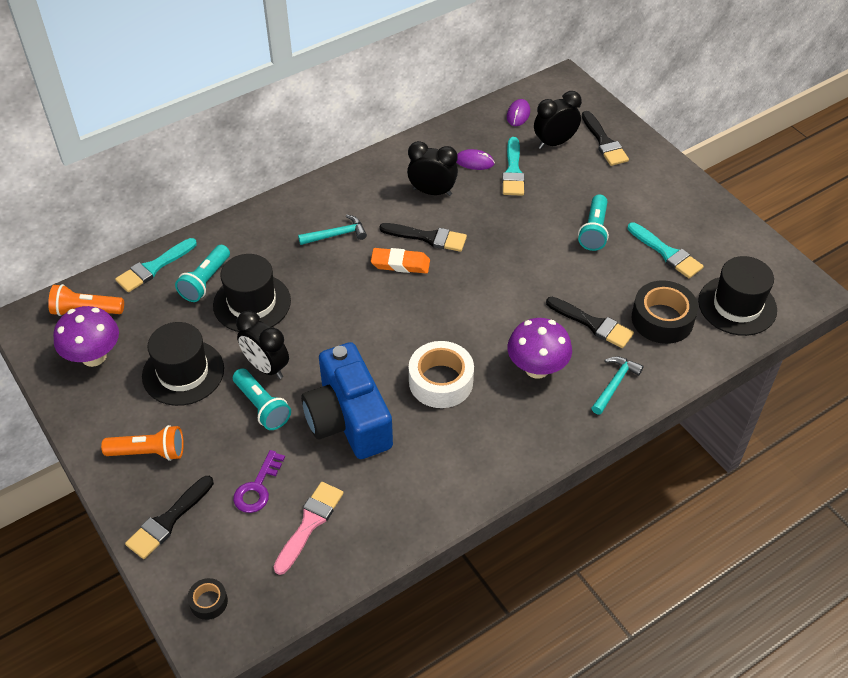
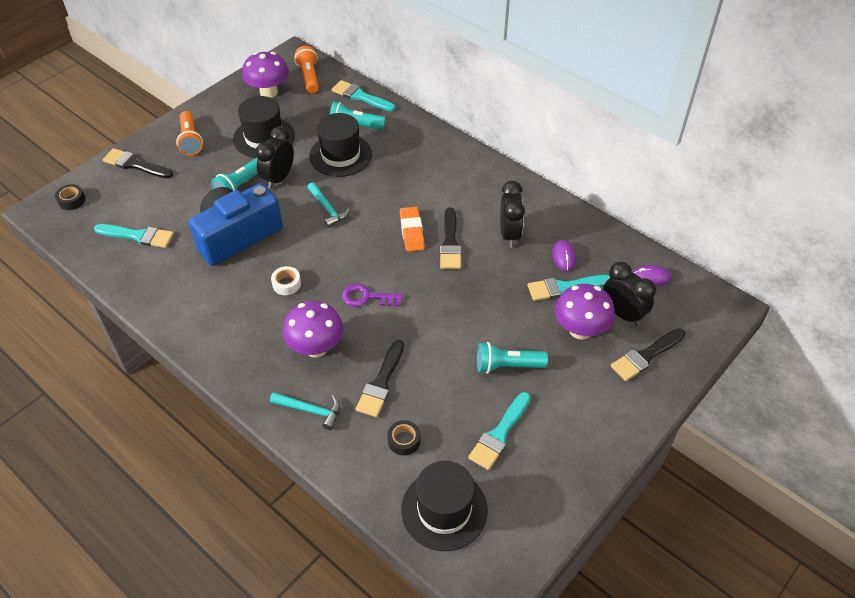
camera: 75 degrees right, 0 degrees up
(257, 487) = (167, 201): purple key -> purple key (367, 297)
(309, 524) = (138, 236): pink brush -> turquoise brush
(336, 235) = (431, 185): turquoise hammer -> turquoise hammer (328, 209)
(441, 381) = (286, 284): white tape -> white tape, size x0.51
(565, 174) = (580, 330): none -> purple mushroom
(662, 319) = (404, 440): black tape -> black tape, size x0.51

